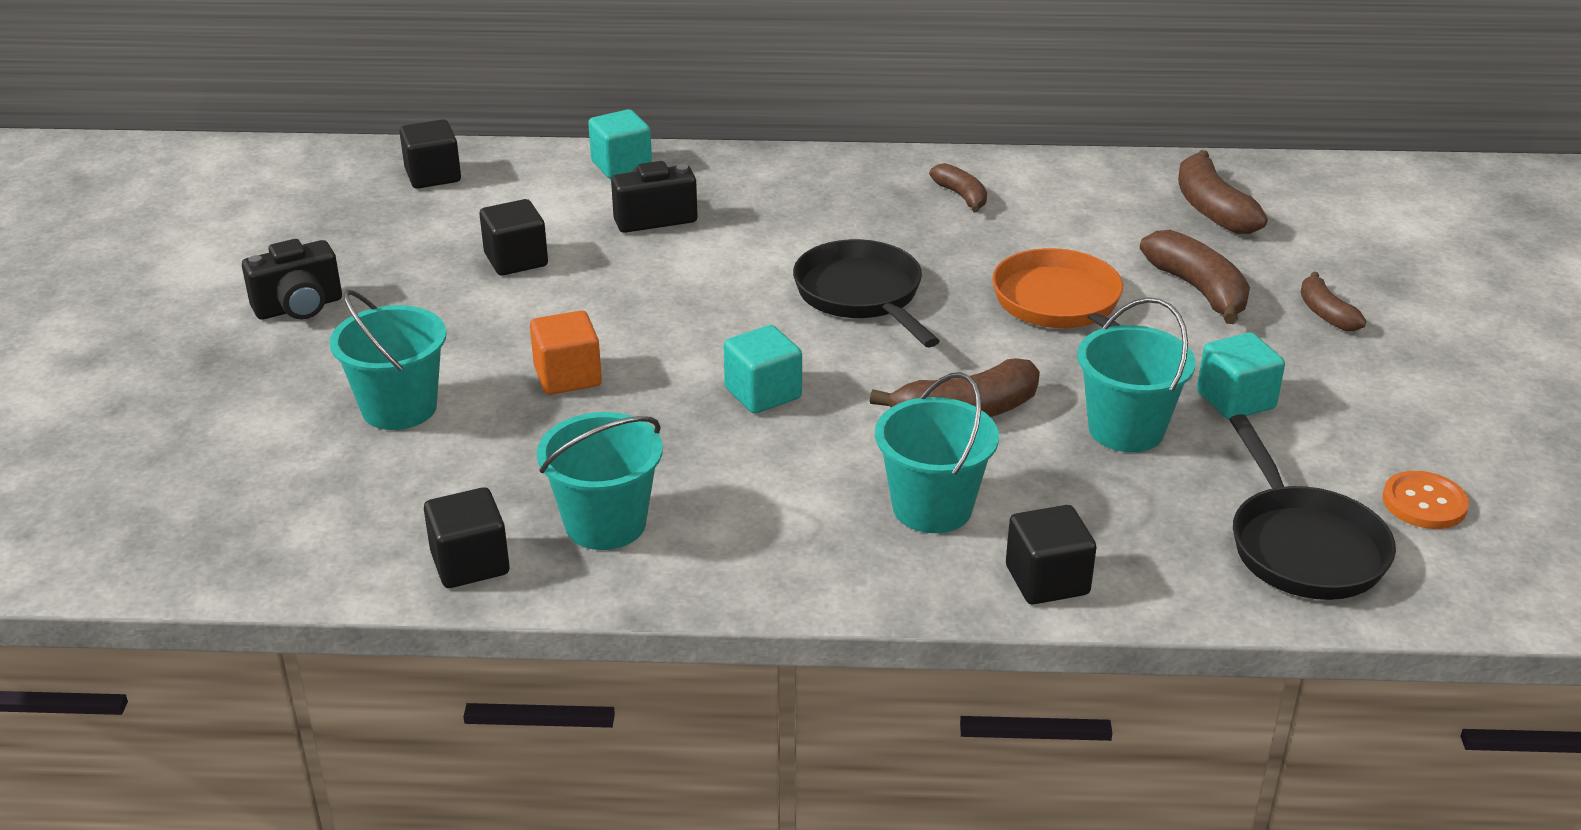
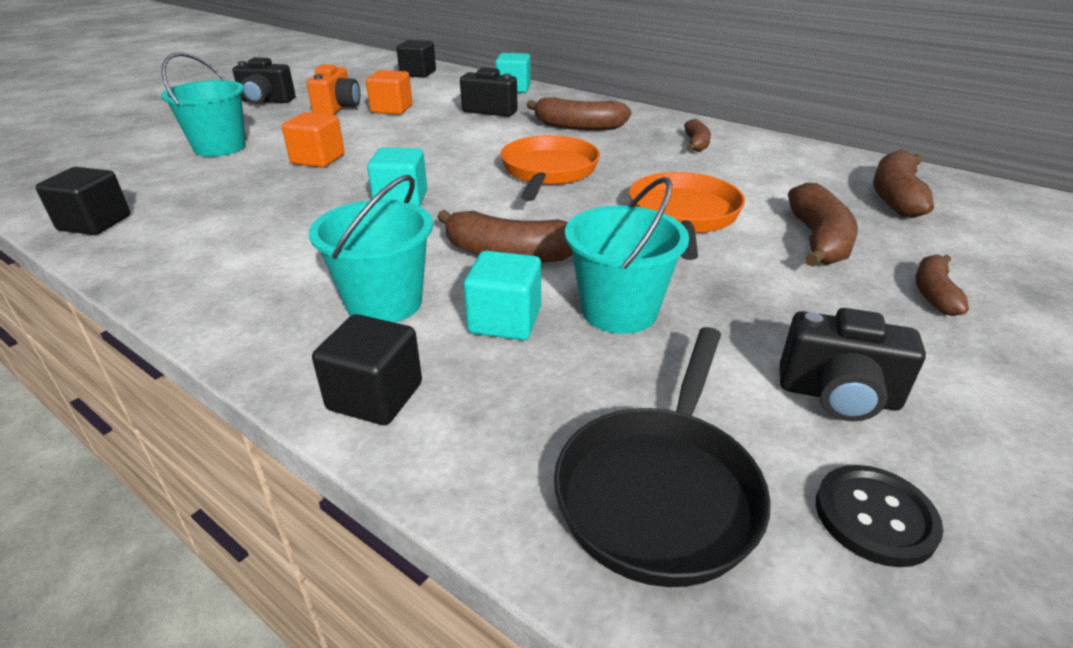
camera: 35 degrees right, 0 degrees up
(437, 285) = (338, 109): none -> orange camera
(516, 260) = (392, 109): black cube -> orange cube
(605, 524) = (191, 231): turquoise bucket -> none
(800, 211) = (578, 127): none -> brown banana
(861, 296) = (548, 172): black pan -> orange pan
(1235, 400) = (754, 327): turquoise cube -> turquoise cube (505, 321)
(1339, 432) = (838, 396): none -> black camera
(1424, 503) = (875, 517): orange button -> black button

